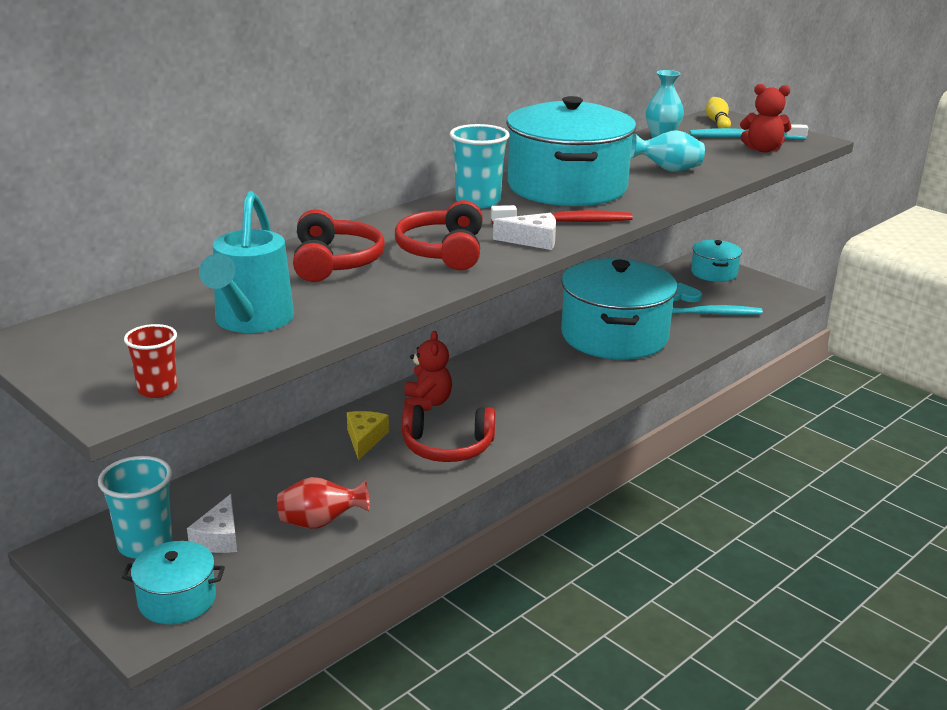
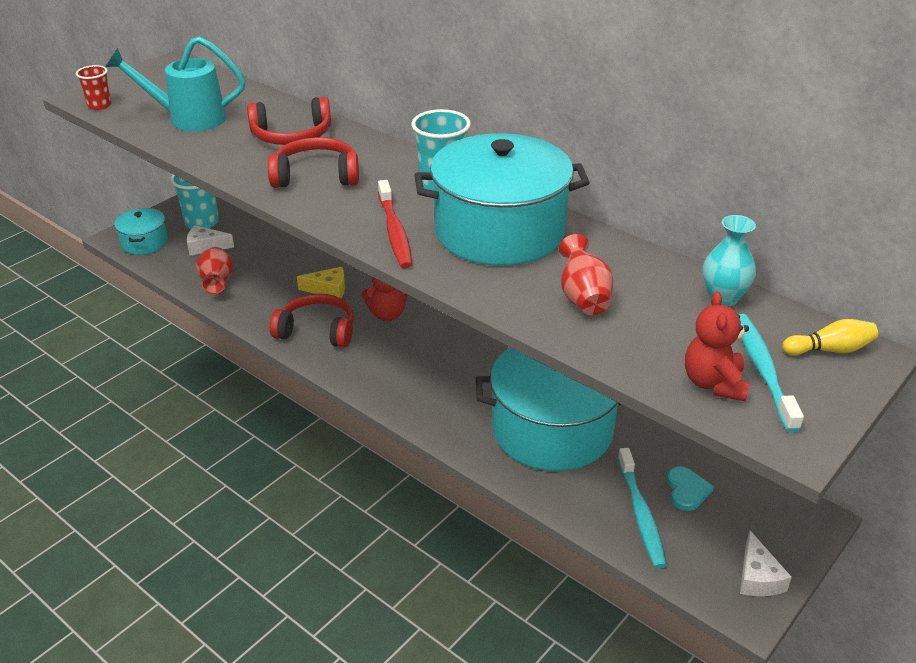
camera: 85 degrees right, 10 degrees up
(447, 447) = (317, 330): red headphones -> red headphones turned 105 degrees clockwise
(533, 240) = (344, 216): white cheese -> white cheese (758, 577)
(667, 170) = (583, 298): turquoise vase -> red vase
(714, 273) = (779, 529): turquoise pot -> none

